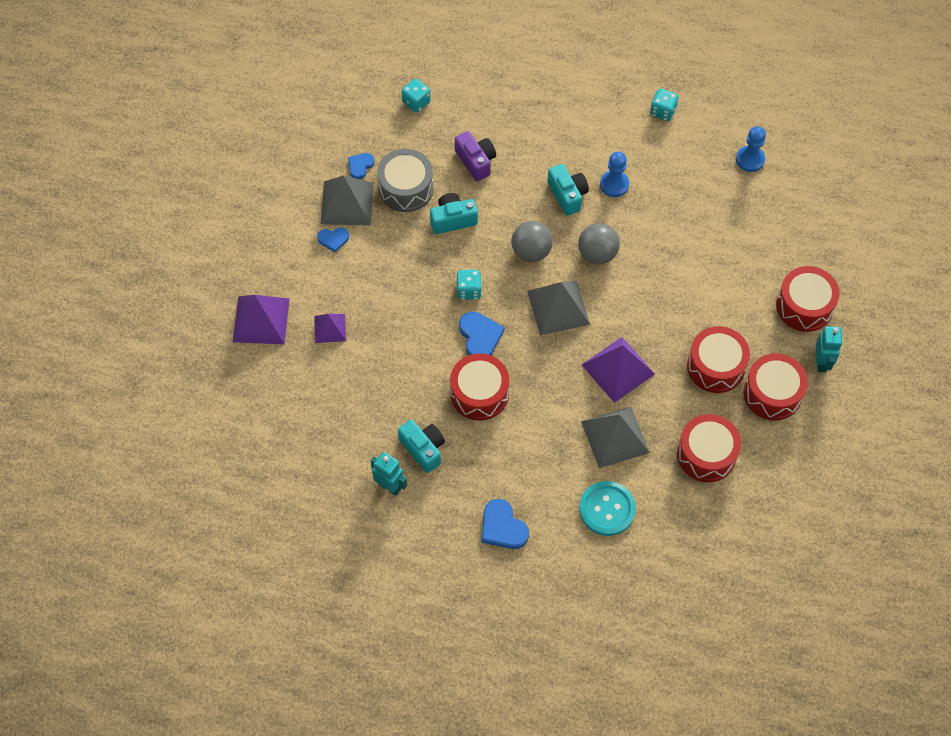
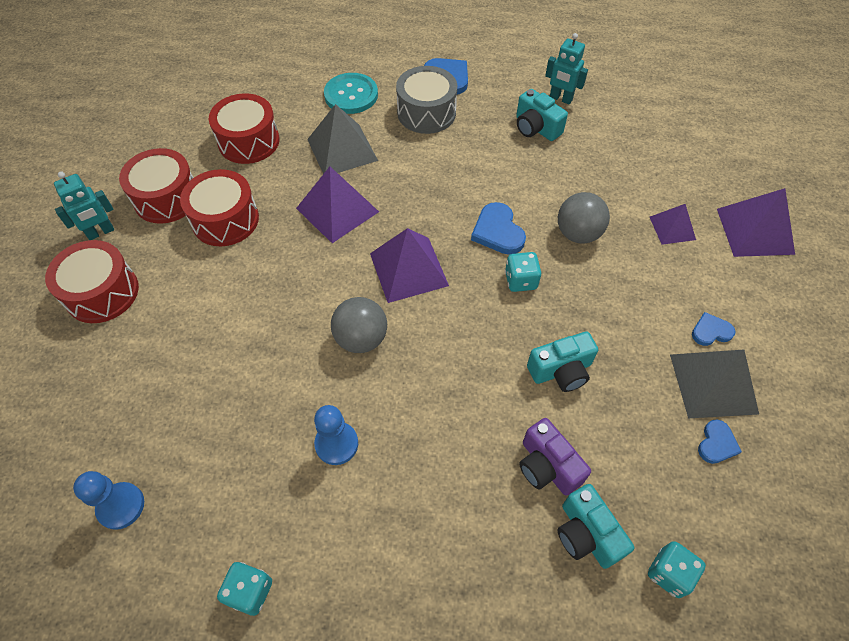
camera: 175 degrees right, 5 degrees down
(406, 188) = (638, 412): grey drum -> grey drum (426, 113)
(479, 393) = (488, 177): red drum -> none
(531, 251) = (448, 335): grey ball -> grey ball (578, 234)
(558, 307) = (408, 269): grey pyramid -> purple pyramid
(567, 195) = (405, 421): turquoise camera -> turquoise camera (586, 534)
(821, 362) = (101, 232): turquoise robot -> turquoise robot turned 120 degrees counterclockwise

